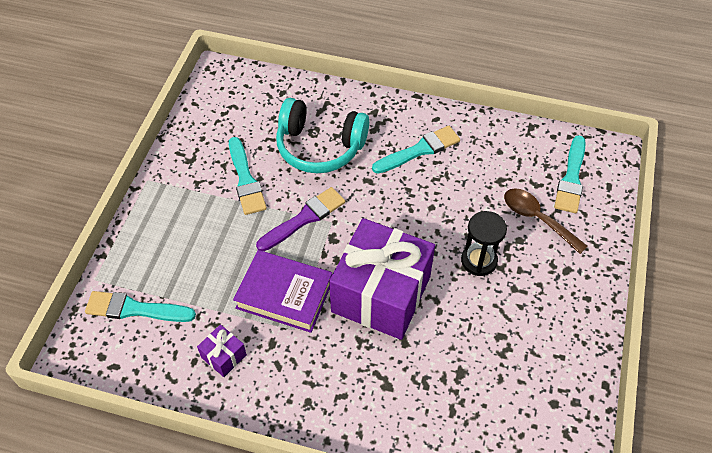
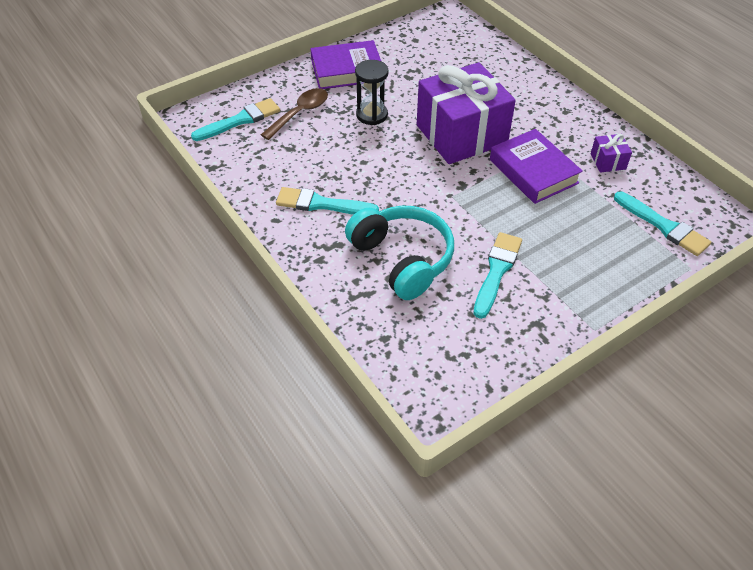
camera: 140 degrees left, 5 degrees down
(304, 219) = (472, 211): purple brush -> none
(537, 219) = (300, 113): brown spoon -> brown spoon turned 135 degrees counterclockwise
(563, 300) = (347, 70): none -> purple book

